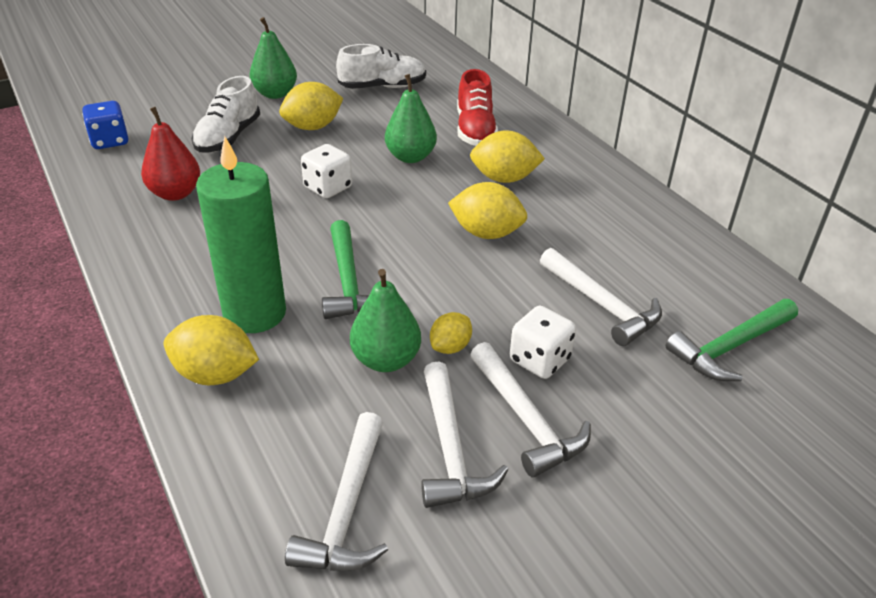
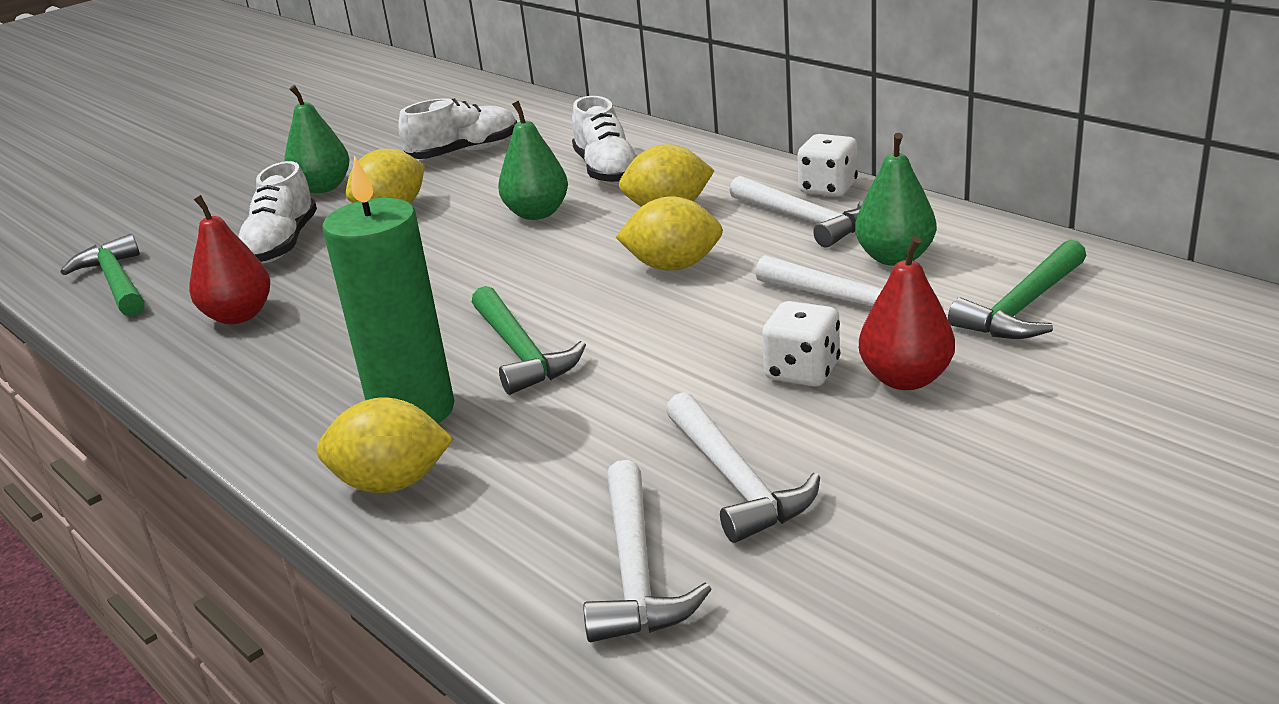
camera: 10 degrees left, 10 degrees down
(110, 141) = (116, 282): blue dice -> green hammer
(328, 188) = (444, 266): white dice -> white dice (828, 188)
(386, 360) = (609, 416): green pear -> green pear (895, 258)
(450, 347) = (685, 385): yellow lemon -> none
(475, 130) = (607, 170): red shoe -> white shoe
(526, 419) = (815, 431): white hammer -> white hammer (804, 220)
(613, 390) = (905, 379): none -> red pear

